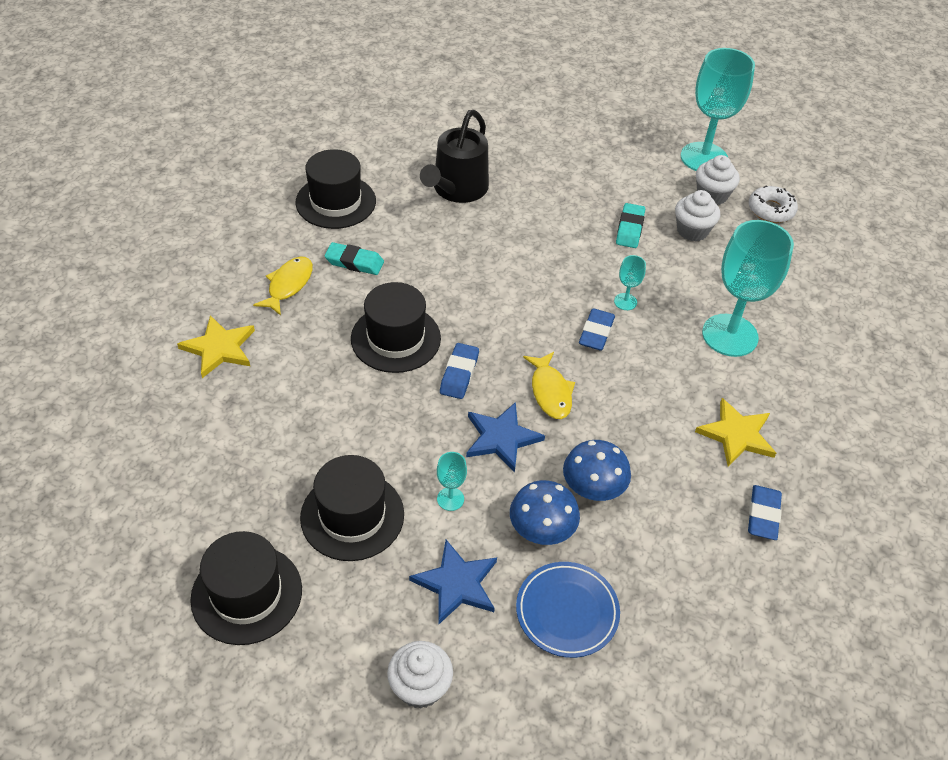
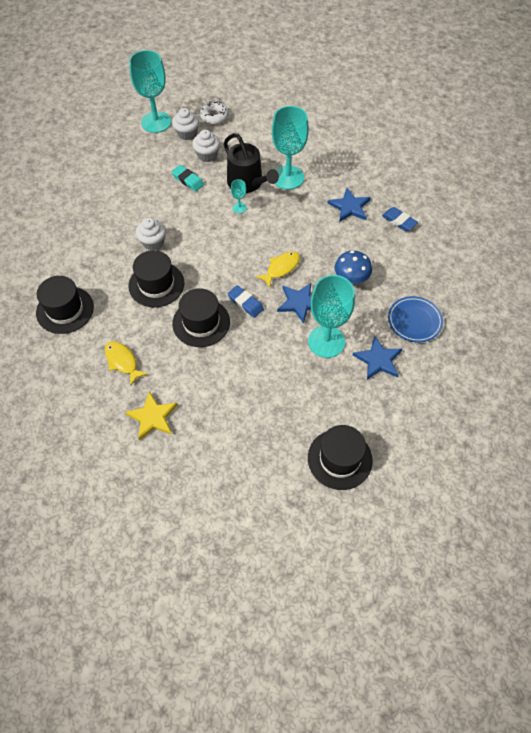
camera: 60 degrees left, 10 degrees up
(352, 516) = (314, 390): black hat -> black hat (156, 284)
(354, 262) = (126, 320): turquoise eraser -> none
(420, 687) = (428, 398): white cupcake -> white cupcake (153, 242)
(450, 499) = (326, 341): turquoise goblet -> turquoise goblet, size x2.35
(457, 189) = (99, 243): black watering can -> black watering can (247, 183)
(541, 530) = (365, 311): blue mushroom -> none
(550, 392) = (281, 268): yellow fish -> yellow fish turned 60 degrees counterclockwise
(596, 333) = (253, 230): blue eraser -> none
(736, 435) = (349, 207): yellow star -> blue star

